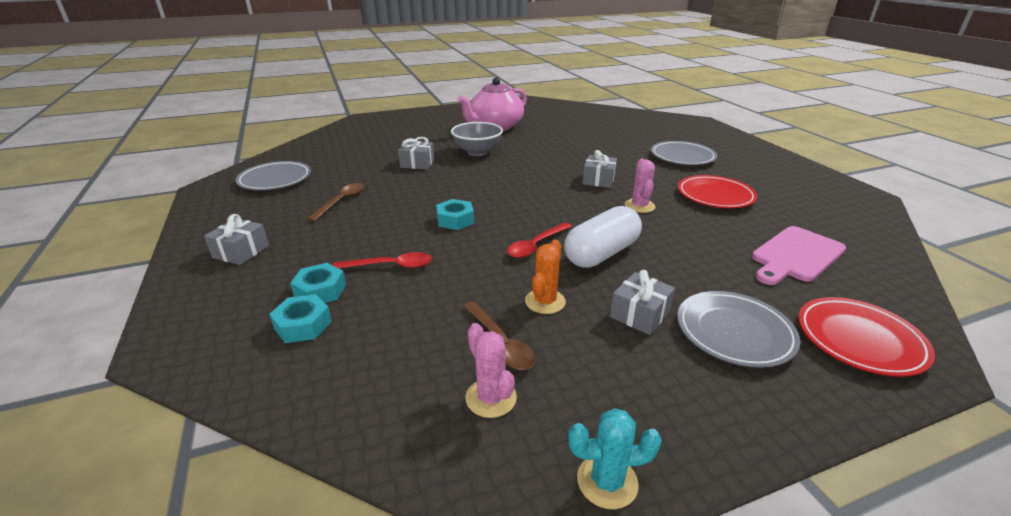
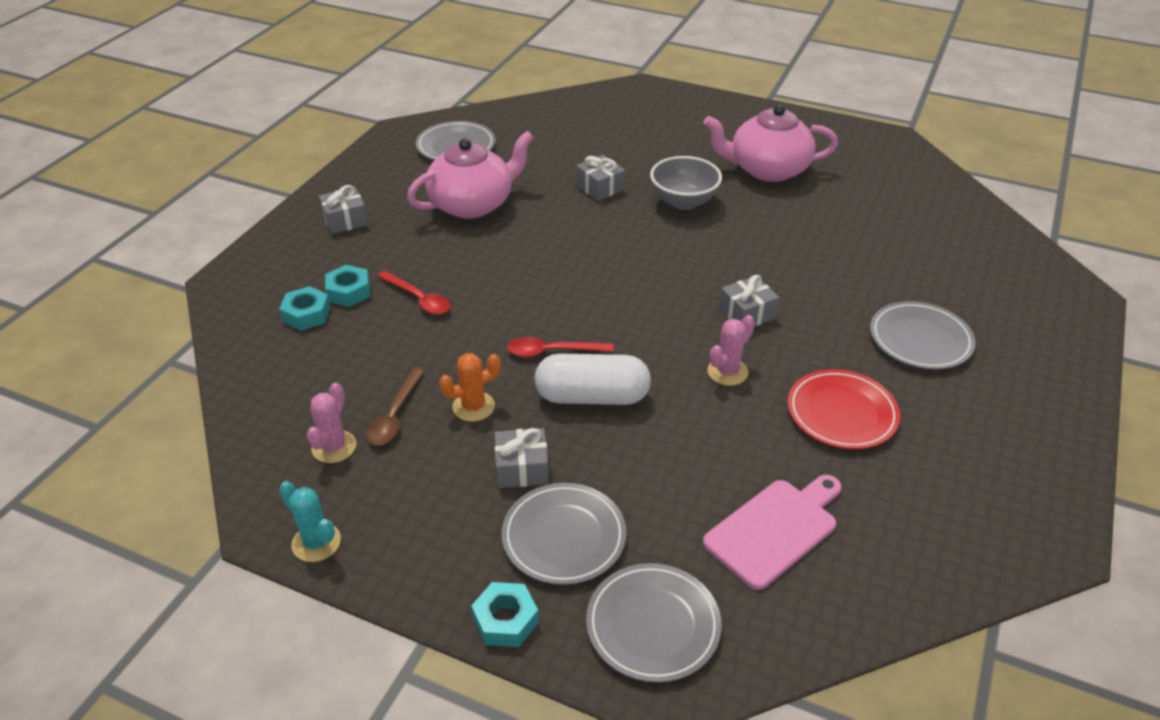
camera: 45 degrees right, 10 degrees up
(341, 201) = (472, 204): brown spoon -> pink teapot
(455, 220) = (530, 281): turquoise nut -> turquoise nut (505, 620)
(795, 255) = (775, 529): pink cutting board -> pink cutting board turned 135 degrees clockwise
(859, 340) = (653, 625): red plate -> grey plate

